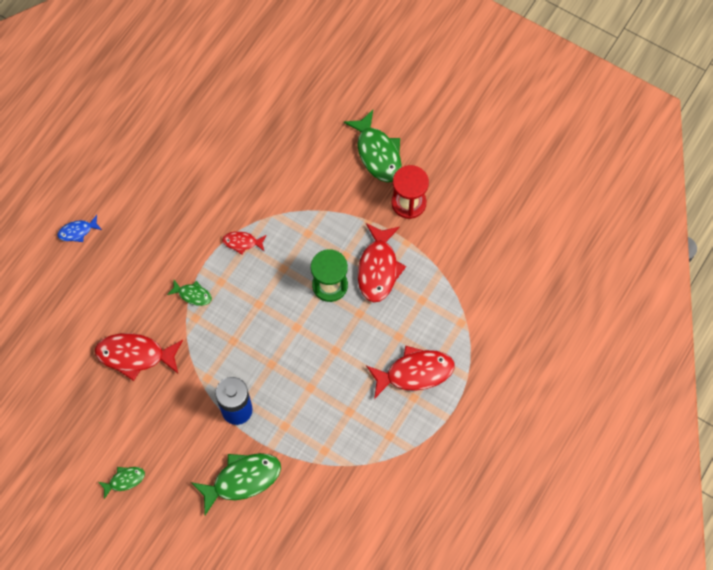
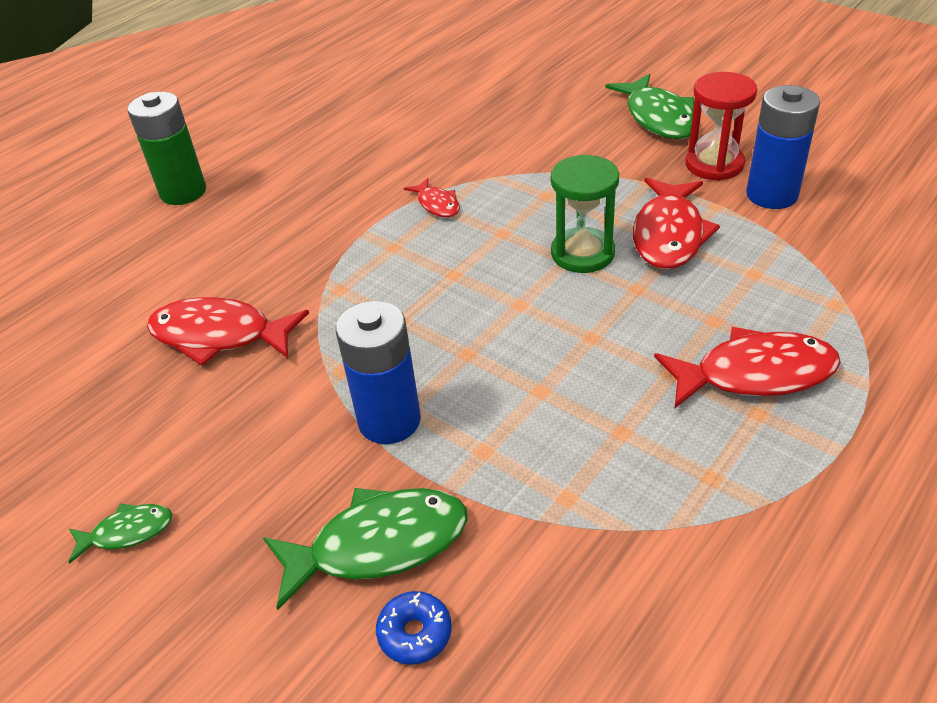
camera: 10 degrees right, 25 degrees down
(77, 231) = (183, 192): blue fish -> green battery
(192, 295) = (342, 261): green fish -> none
(242, 242) = (437, 204): red fish -> red fish turned 135 degrees counterclockwise
(263, 520) = (415, 633): none -> blue donut
(439, 232) = (772, 195): none -> blue battery

